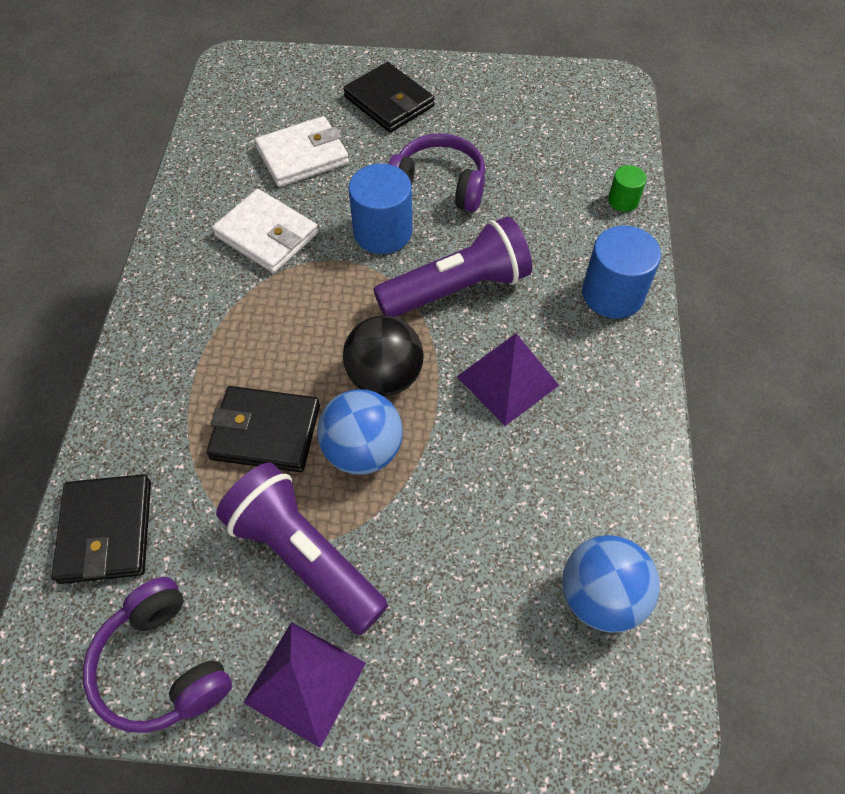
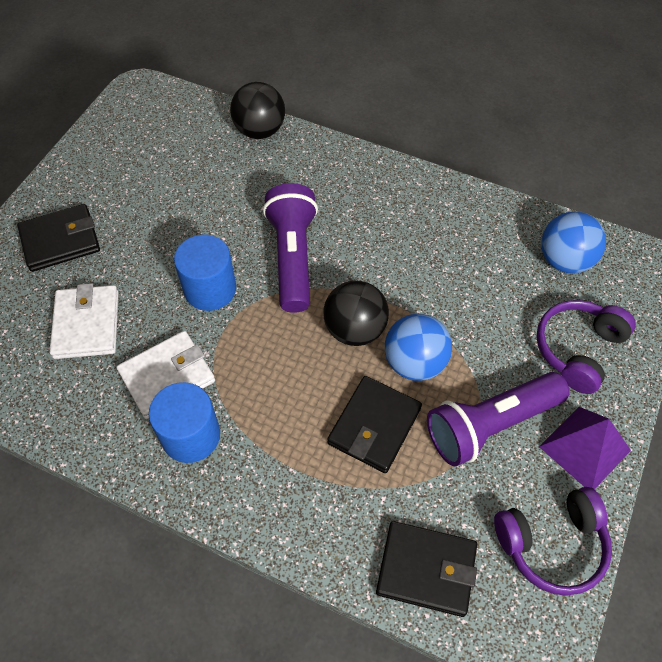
camera: 70 degrees left, 0 degrees up
(438, 185) = (181, 236): purple headphones -> purple headphones (578, 349)
(507, 381) = (389, 254): purple pyramid -> none
(612, 294) = (341, 168): blue cylinder -> blue cylinder (191, 435)
(623, 200) = (260, 130): green cylinder -> black ball

